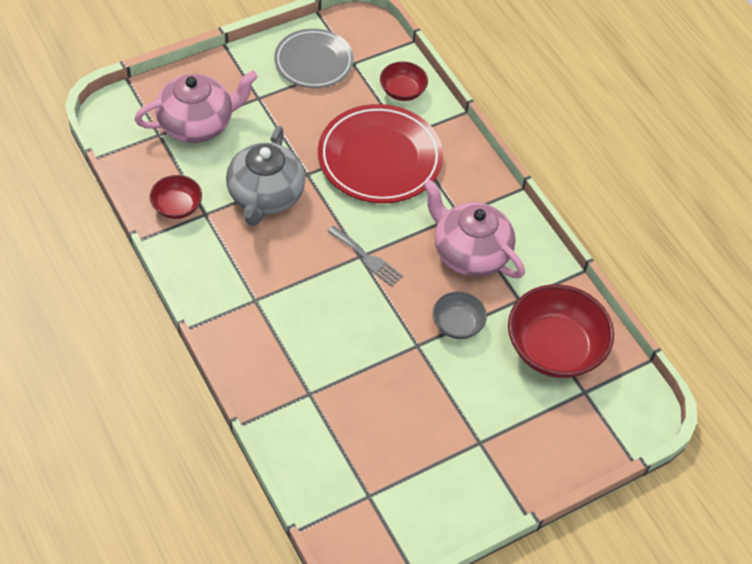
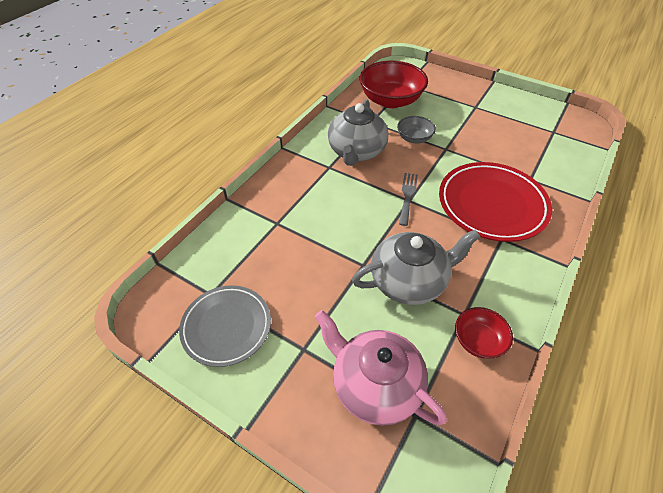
camera: 115 degrees left, 5 degrees down
(379, 158) = (311, 227): red plate -> red plate (492, 205)
(402, 91) = (227, 244): red bowl -> none
(470, 252) = (356, 152): pink teapot -> grey teapot

